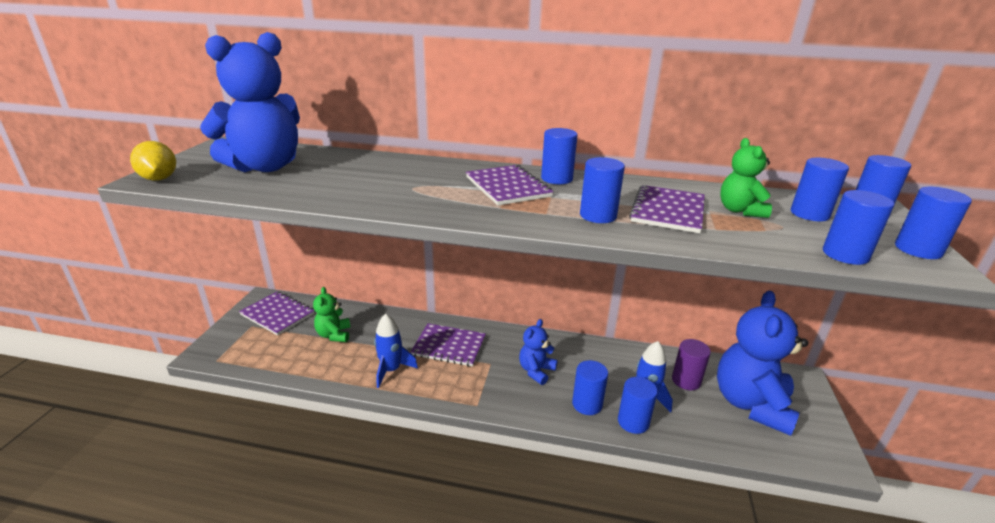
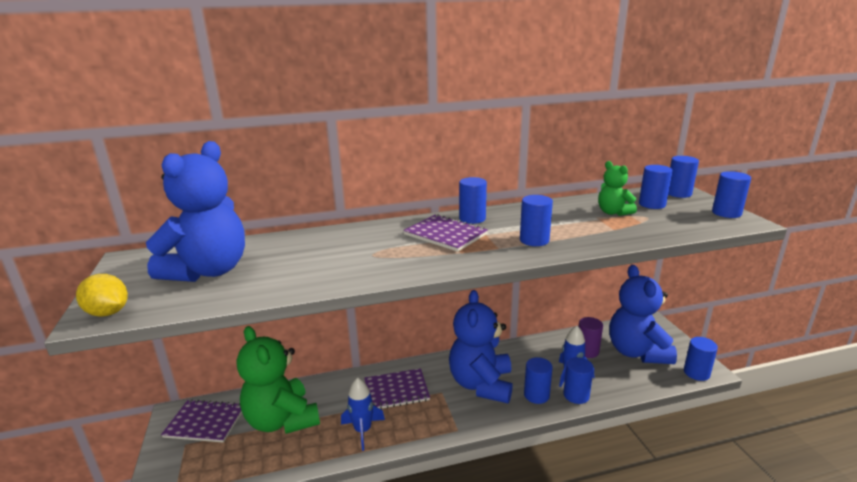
camera: 25 degrees left, 5 degrees down
(334, 335) = (282, 420): green teddy bear -> green teddy bear, size x2.01
(536, 371) = (481, 384): blue teddy bear -> blue teddy bear, size x2.01
(668, 211) = (572, 224): purple notebook -> none
(845, 254) = (697, 227): blue cylinder -> blue cylinder (696, 373)

